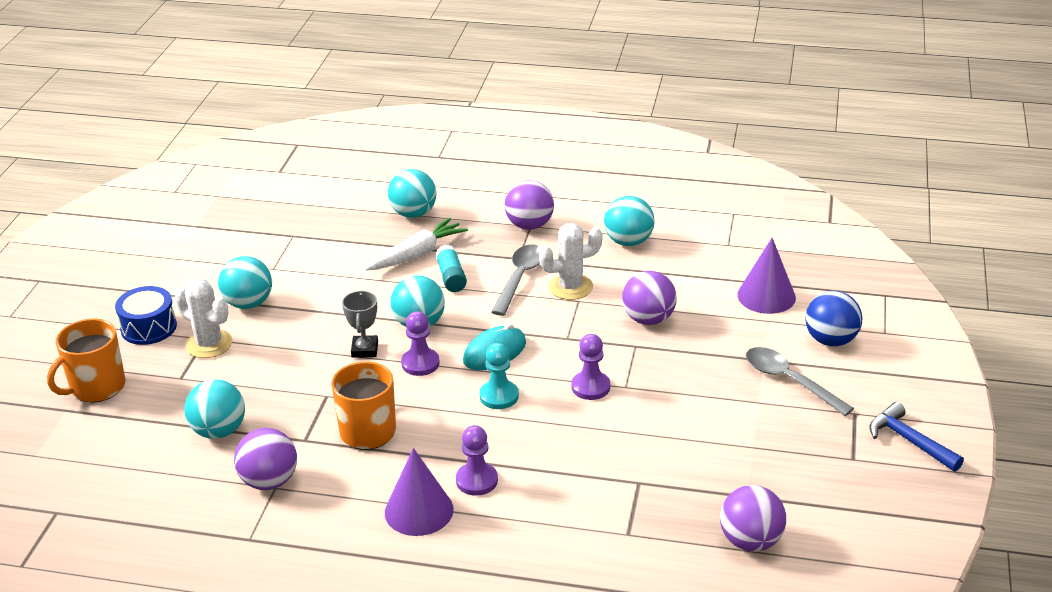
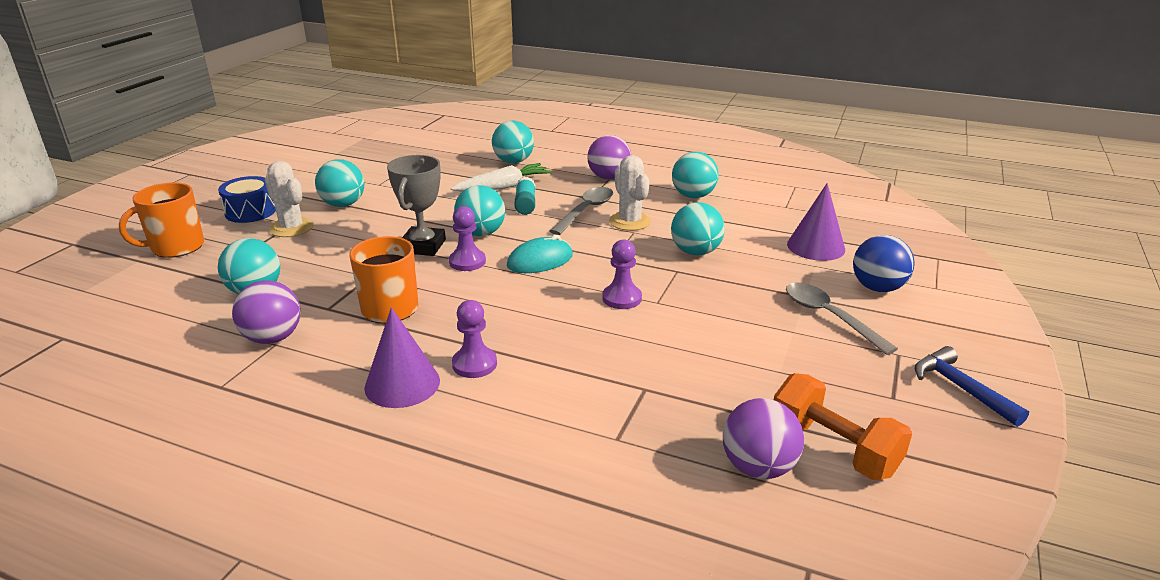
camera: 10 degrees right, 5 degrees down
(364, 349) = (423, 246): grey trophy -> grey trophy, size x1.53
(499, 396) = (529, 295): turquoise pawn -> none
(570, 287) = (629, 221): white cactus -> white cactus turned 75 degrees clockwise
(648, 319) = (695, 252): purple ball -> turquoise ball
(808, 515) = (833, 449): none -> orange dumbbell

